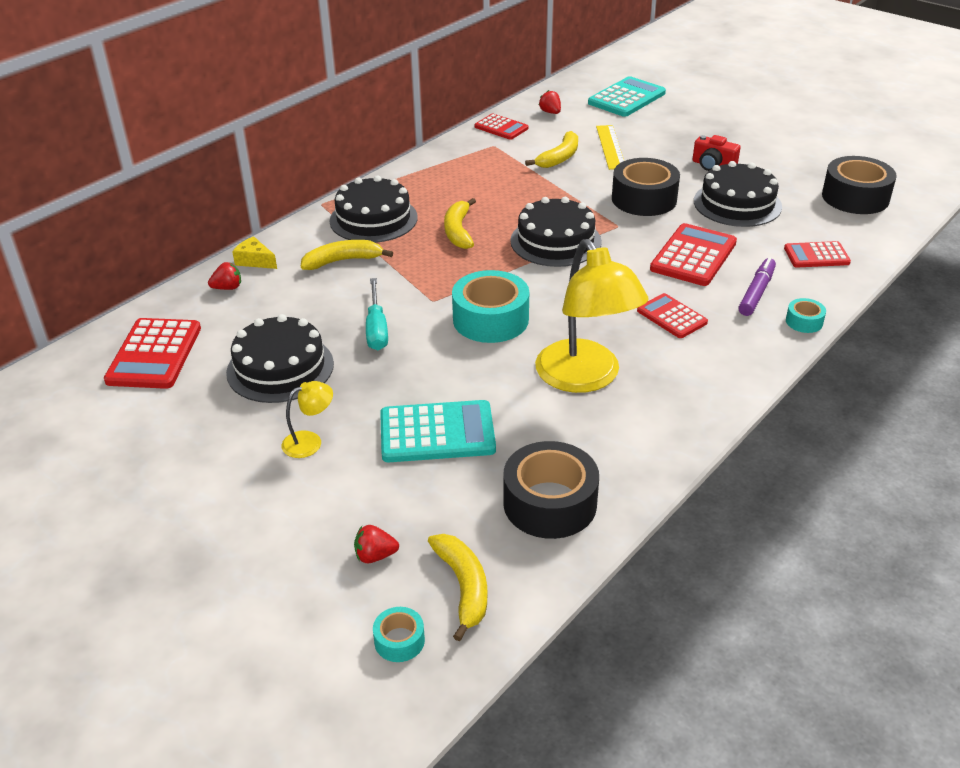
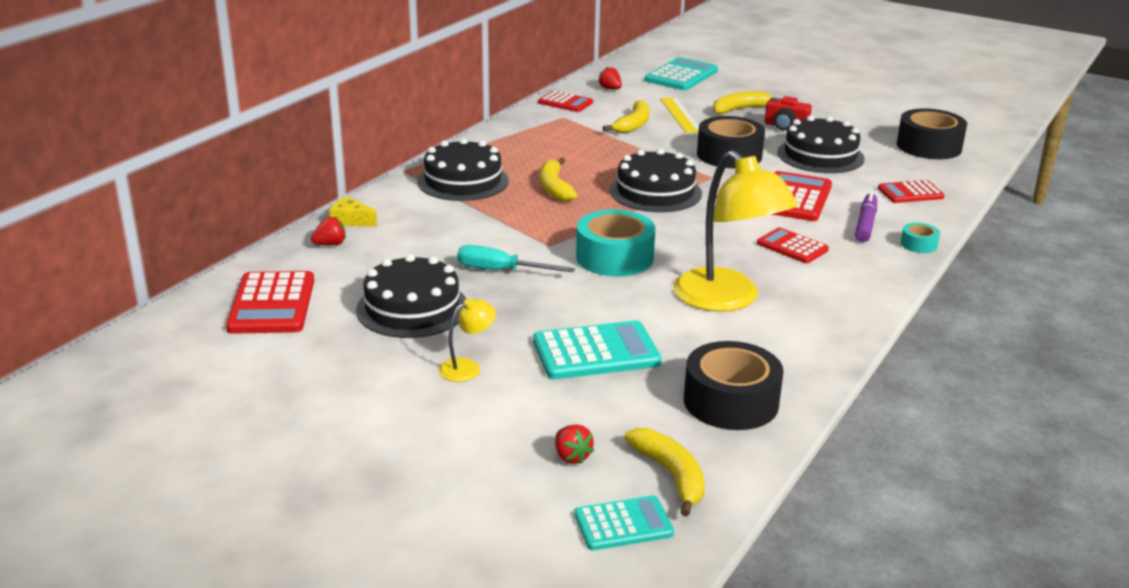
camera: 10 degrees left, 10 degrees down
(343, 261) = (444, 217): yellow banana -> yellow banana (740, 109)
(375, 556) = (571, 457): red strawberry -> red strawberry turned 105 degrees counterclockwise
(376, 328) = (501, 270): turquoise screwdriver -> turquoise screwdriver turned 120 degrees clockwise
(399, 641) = (623, 524): turquoise tape -> turquoise calculator

